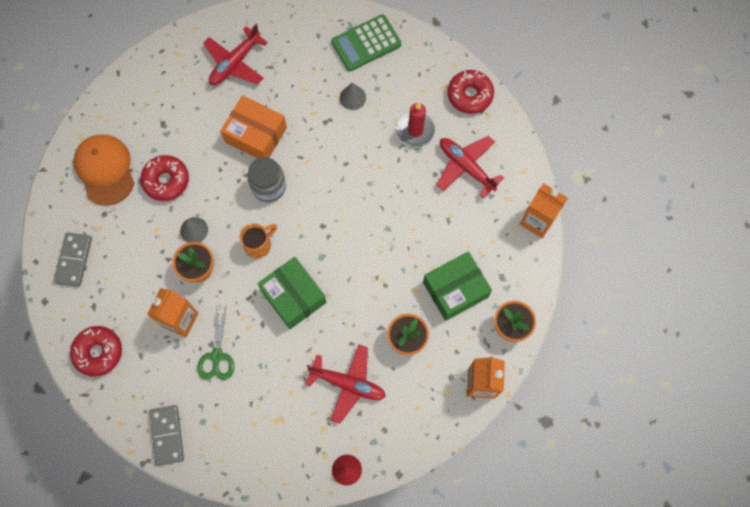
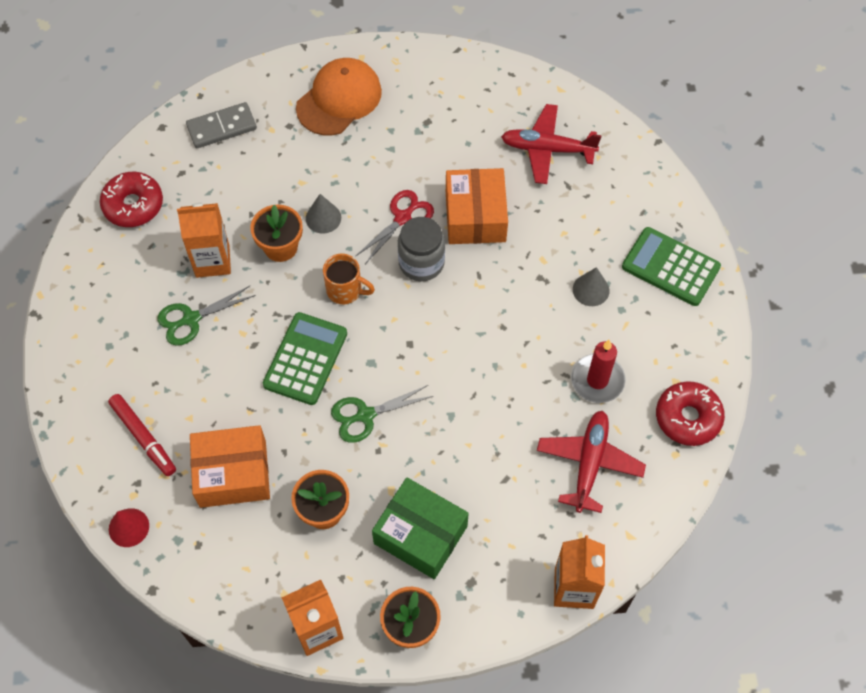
camera: 60 degrees right, 10 degrees down
(166, 181) = (363, 161): red donut -> none
(167, 435) = (76, 319): grey domino -> none
(227, 180) = (403, 218): none -> red scissors
(287, 430) = (143, 437): none -> red marker
(293, 296) = (305, 359): green box -> green calculator
(348, 384) = (233, 473): red plane -> orange box
(356, 280) = (365, 415): none -> green scissors

